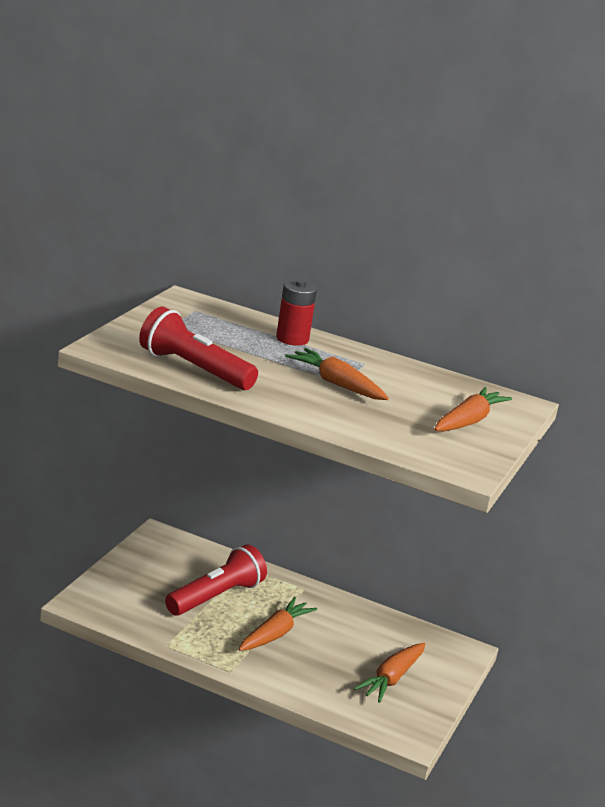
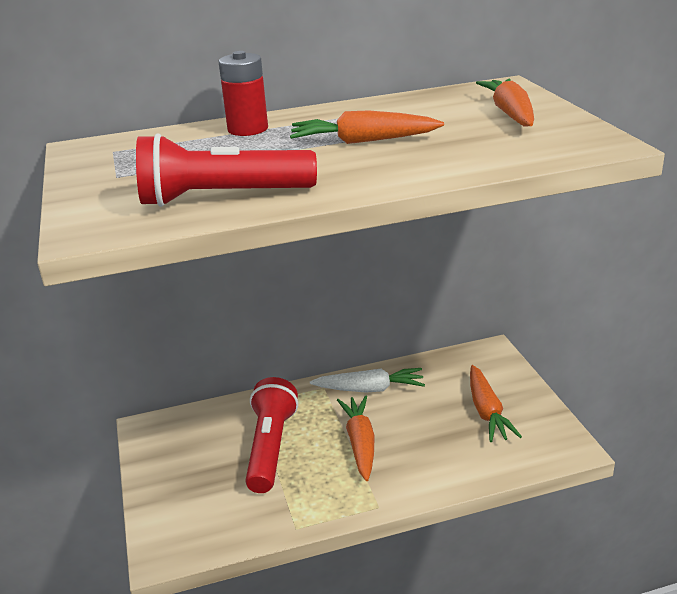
camera: 35 degrees left, 5 degrees up
(333, 611) = (370, 389): none -> white carrot

